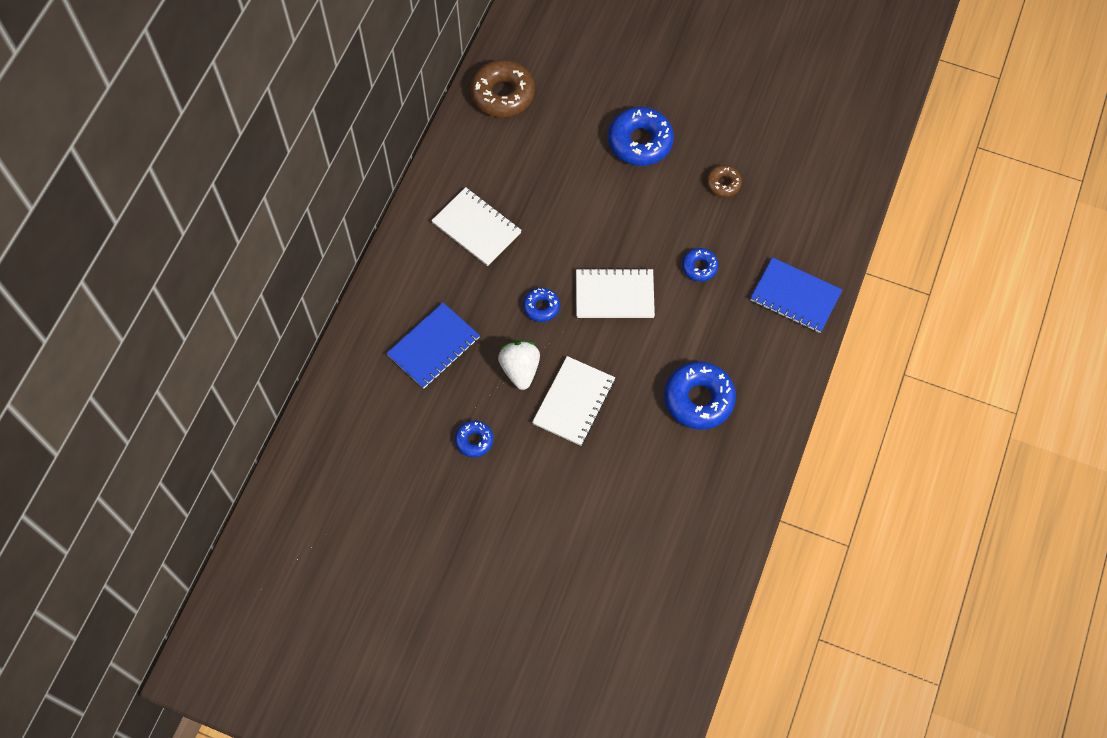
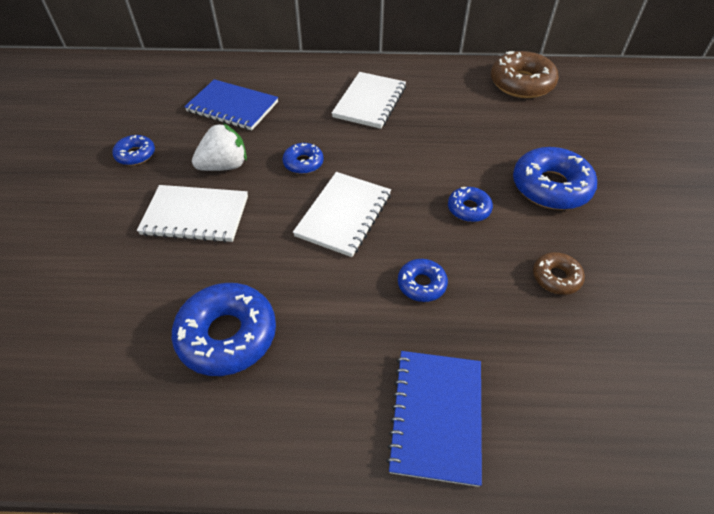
camera: 70 degrees right, 15 degrees down
(614, 295) = (344, 215): white notebook -> white notebook turned 45 degrees clockwise
(641, 207) = (468, 209): none -> blue donut

